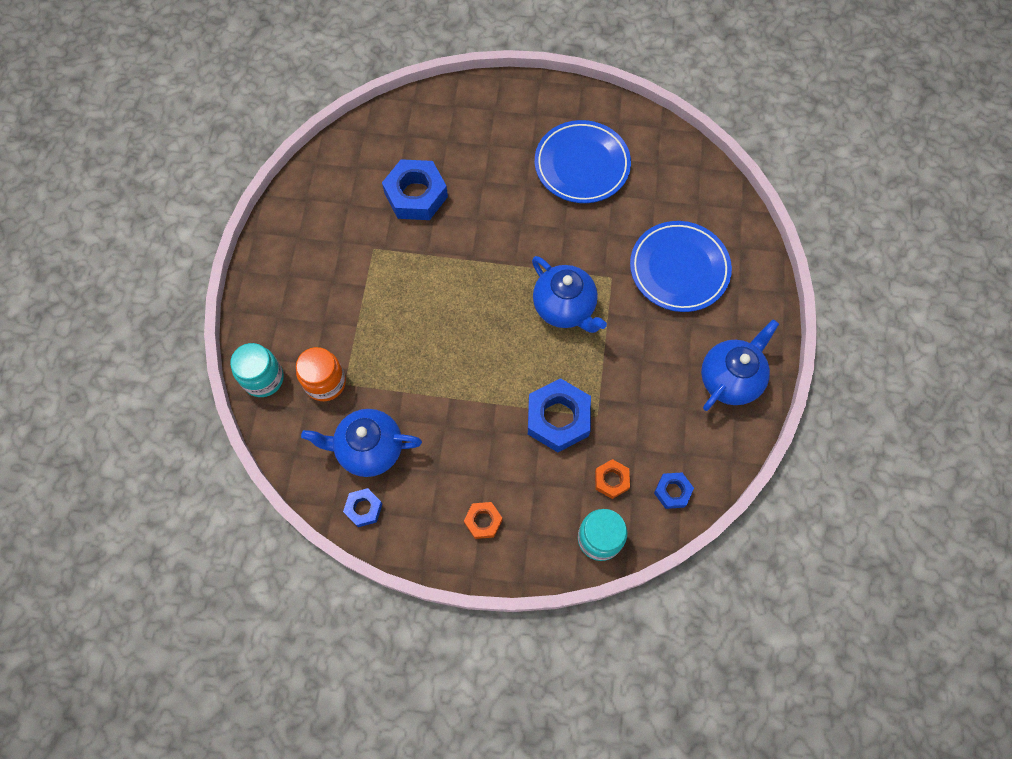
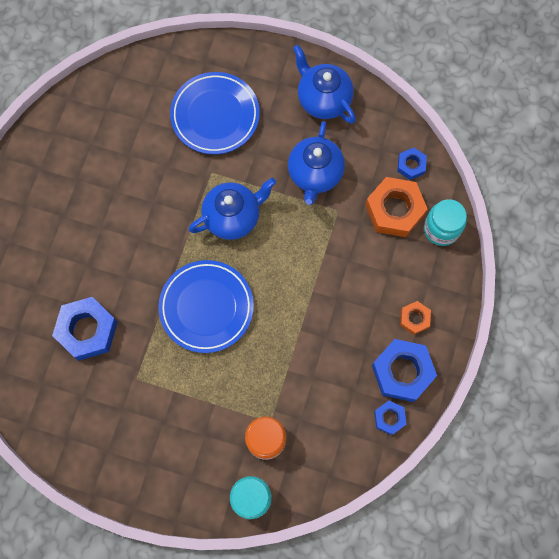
camera: 80 degrees left, 5 degrees up
(369, 449) = (336, 407): blue teapot -> blue teapot (315, 174)
(558, 418) = (334, 242): blue nut -> blue nut (402, 372)
(582, 165) = (91, 174): blue plate -> blue plate (206, 307)
(611, 480) = (394, 210): orange nut -> orange nut, size x1.90

